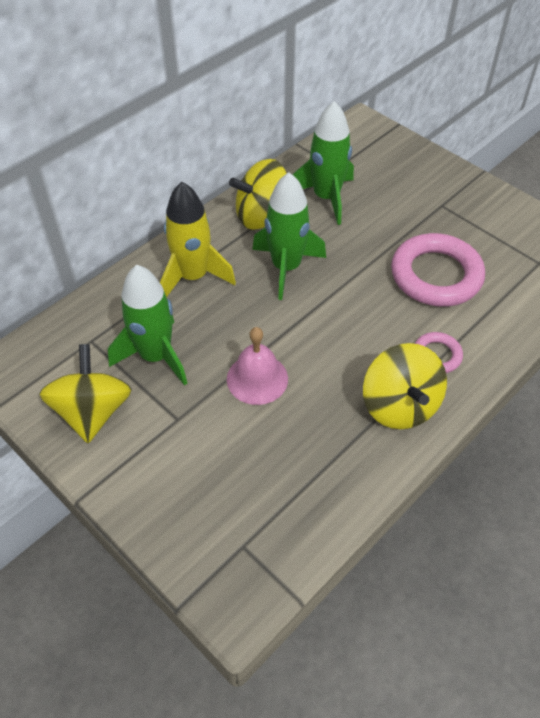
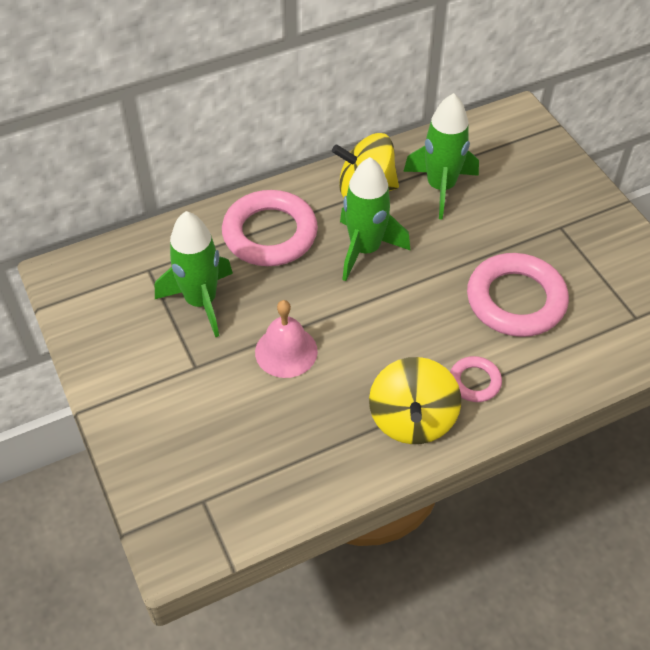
camera: 20 degrees right, 0 degrees up
(93, 412) = (123, 337): yellow spinning top -> none
(193, 277) = (270, 234): yellow rocket -> pink ring

